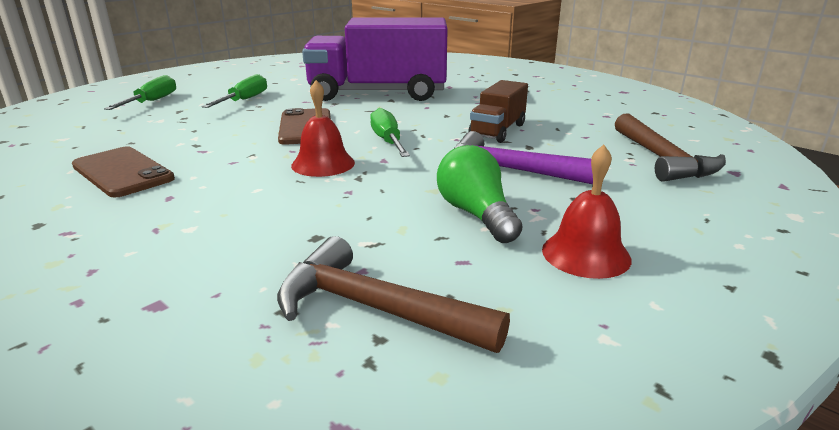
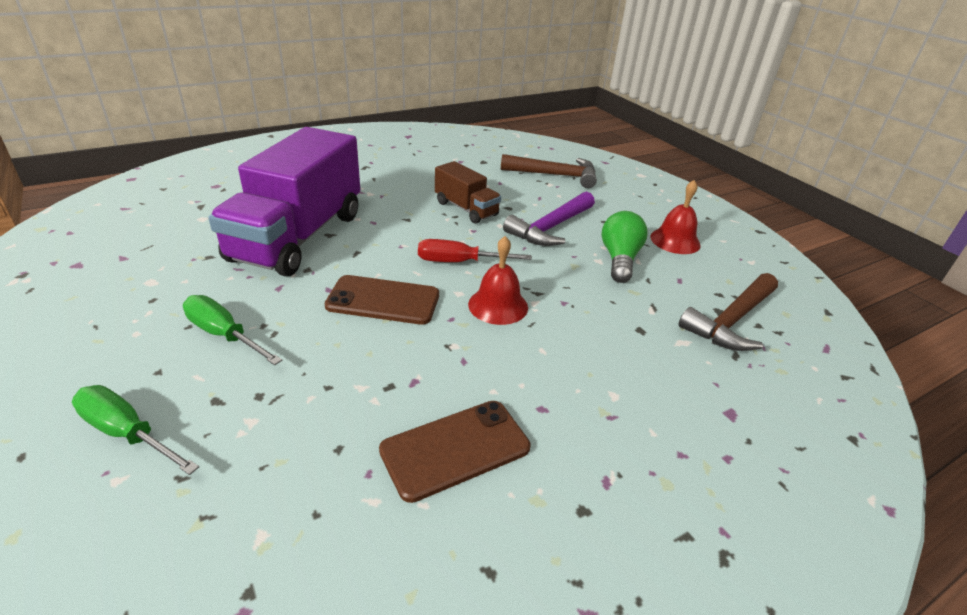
camera: 75 degrees left, 10 degrees up
(388, 141) = (459, 262): green screwdriver -> red screwdriver
(476, 214) = (619, 259): green light bulb -> green light bulb turned 105 degrees clockwise

